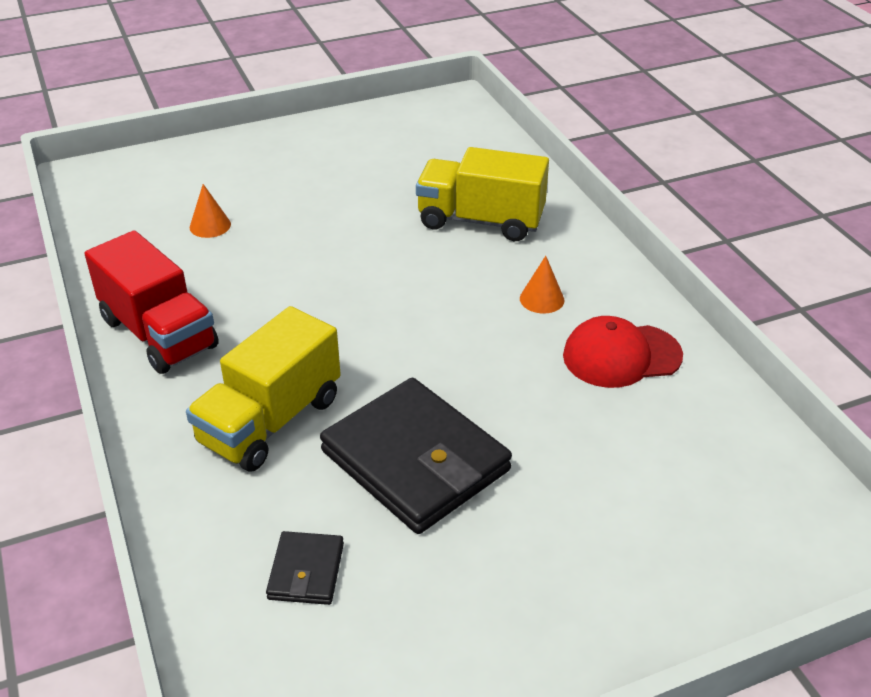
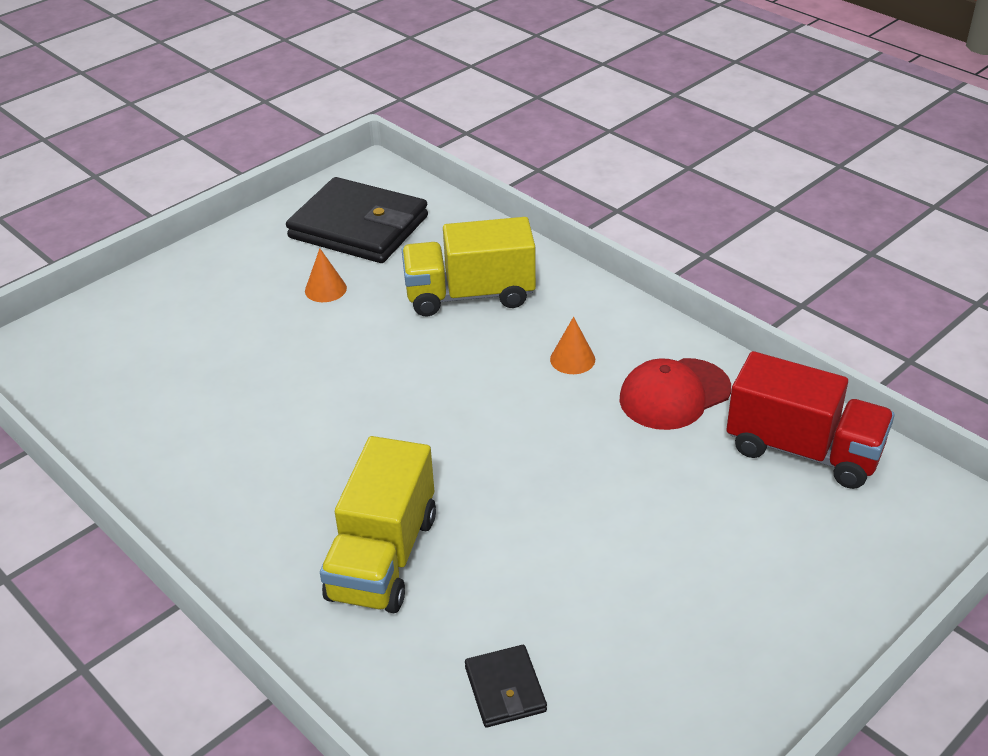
camera: 20 degrees left, 0 degrees up
(159, 333) = (211, 503): red truck -> red truck (803, 450)
(210, 225) = (193, 373): orange cone -> orange cone (325, 289)
(415, 461) = (545, 552): black wallet -> black wallet (359, 227)

